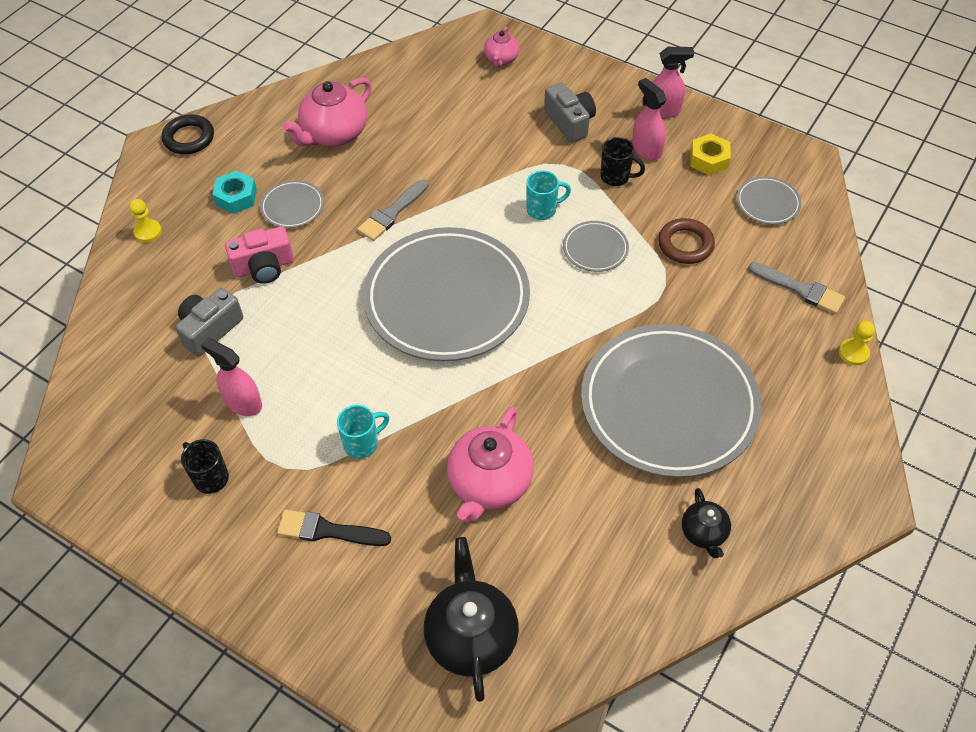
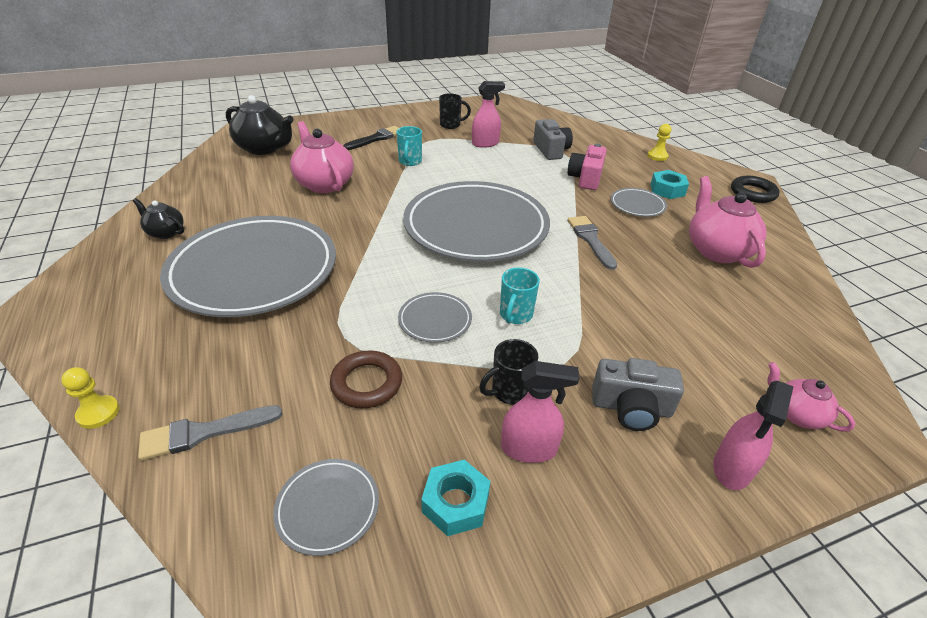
camera: 125 degrees right, 15 degrees down
(663, 111) = (588, 522): pink spray bottle -> pink spray bottle (732, 468)
(709, 159) = (455, 503): yellow nut -> turquoise nut

